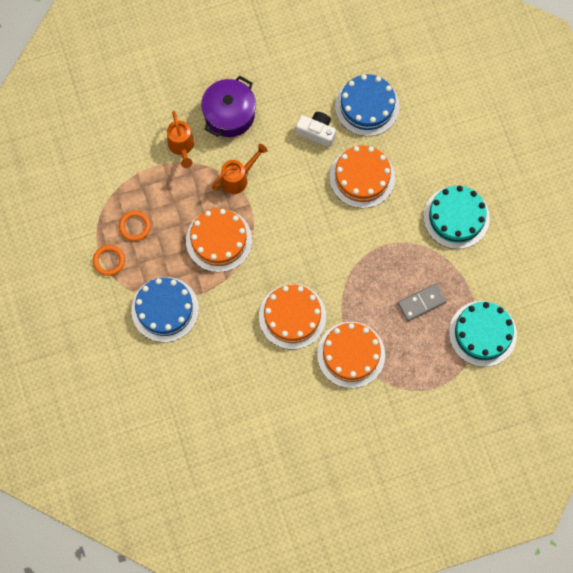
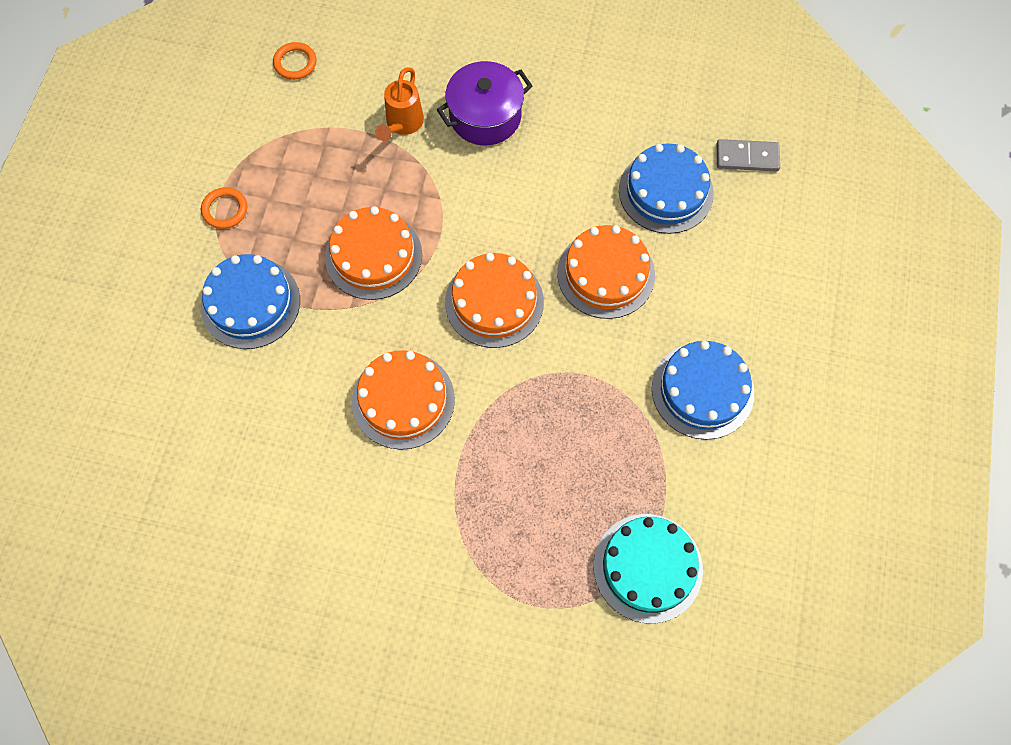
camera: 30 degrees right, 5 degrees down
(135, 226) = (283, 186): orange ring -> orange ring (295, 63)
(238, 178) = (447, 195): orange watering can -> none
(316, 132) = (581, 190): white camera -> none
(351, 354) = (448, 493): orange cake -> orange cake (494, 302)
(421, 302) = (587, 477): grey domino -> grey domino (747, 157)
(456, 217) = (702, 390): turquoise cake -> blue cake

